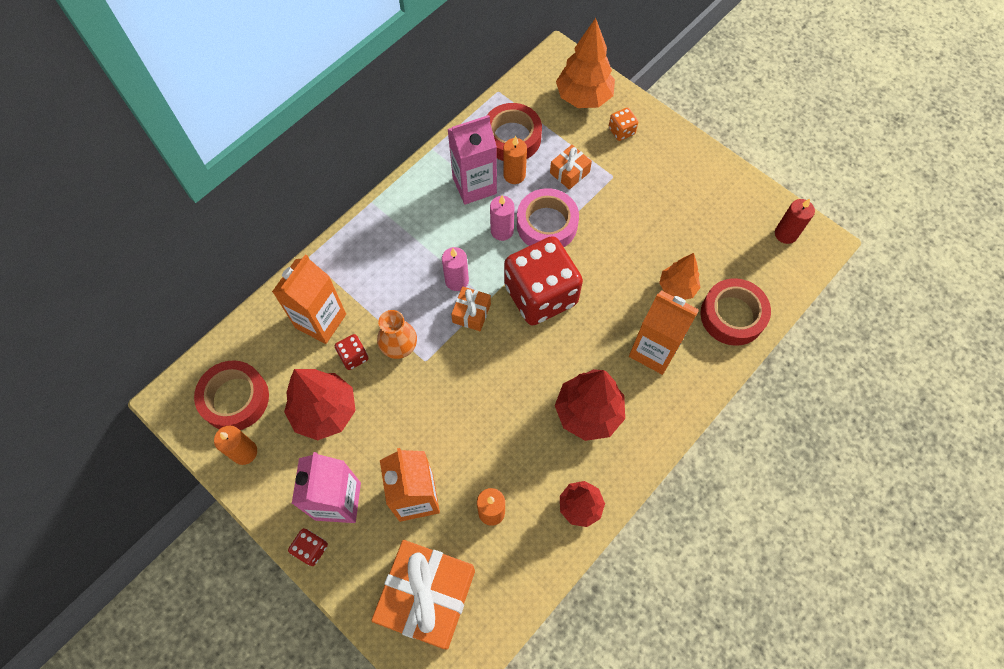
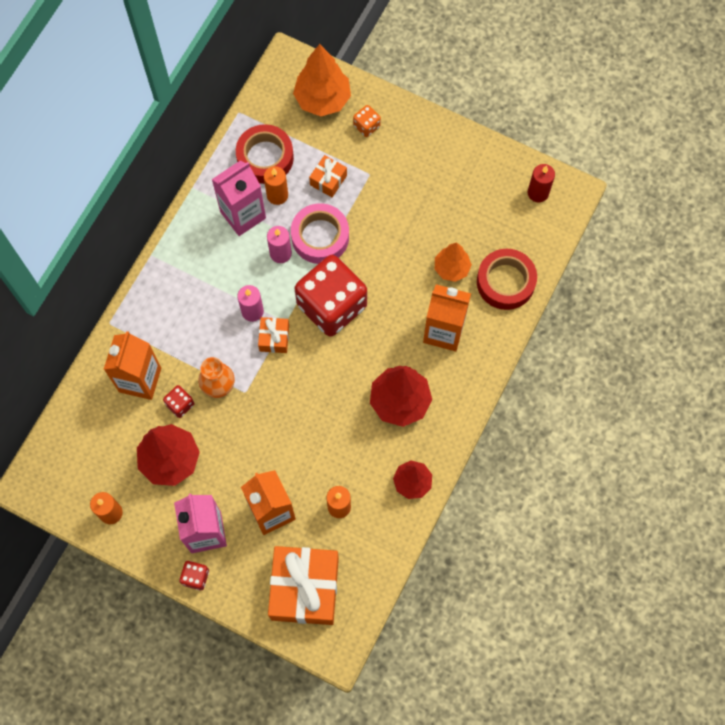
camera: 15 degrees left, 5 degrees up
(235, 398) = (86, 469): red tape -> none

